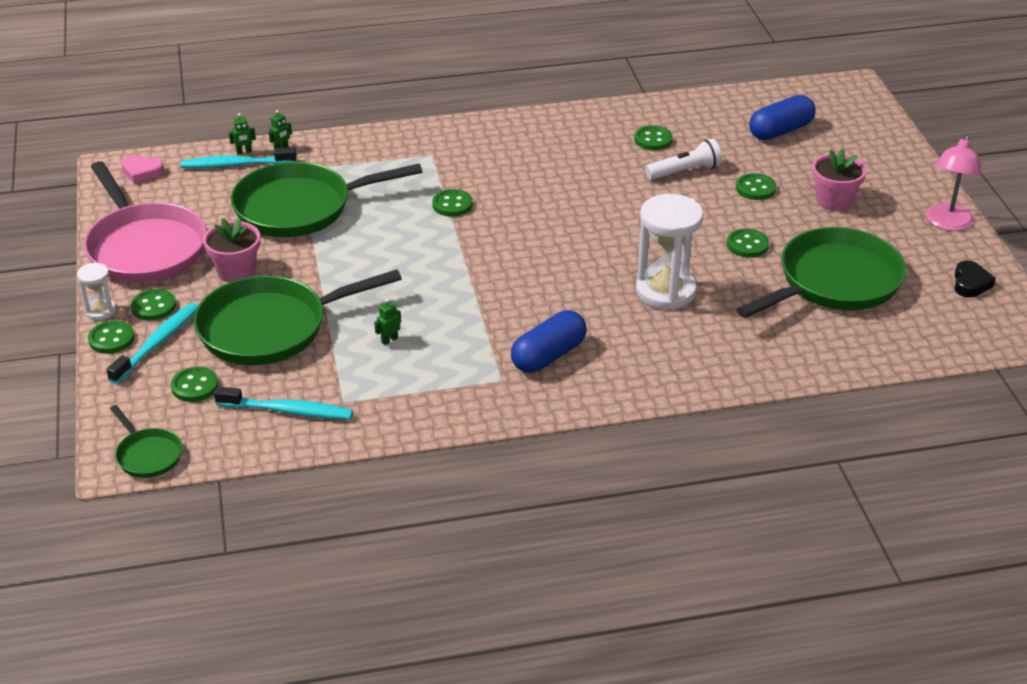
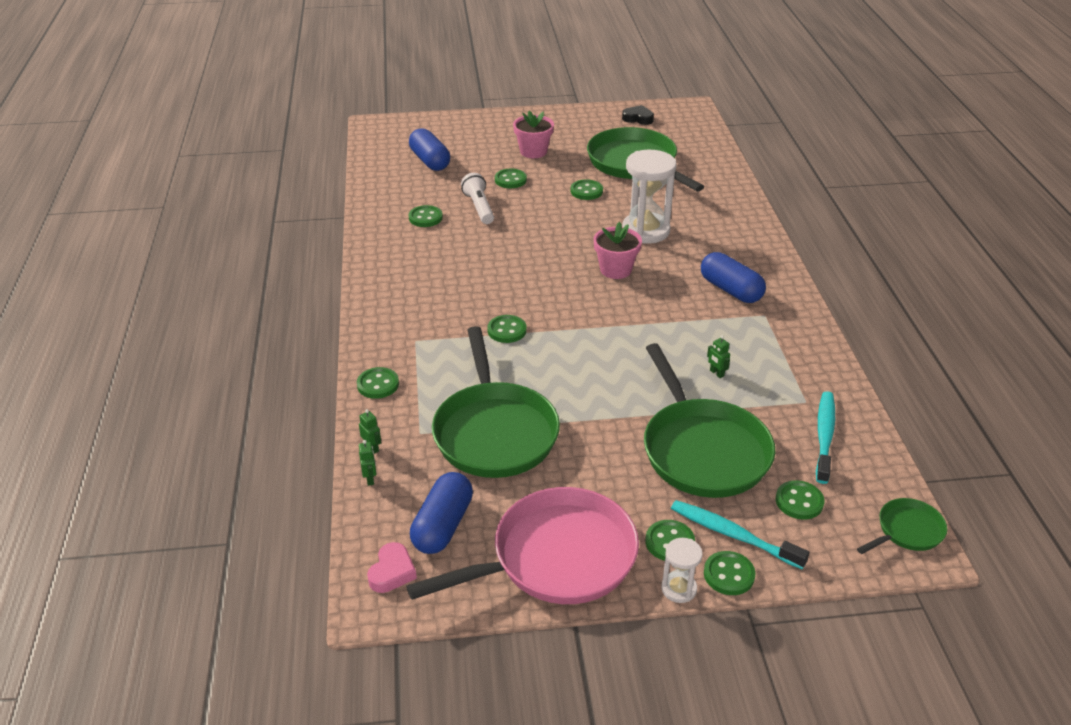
camera: 85 degrees left, 0 degrees up
(187, 191) = (443, 525): none -> blue capsule
(236, 165) = (396, 485): turquoise toothbrush -> none
(236, 271) = (607, 478): pink flower pot -> pink flower pot (615, 269)
(365, 142) = (378, 384): none -> green button
(947, 223) = (568, 116): pink lamp -> none

